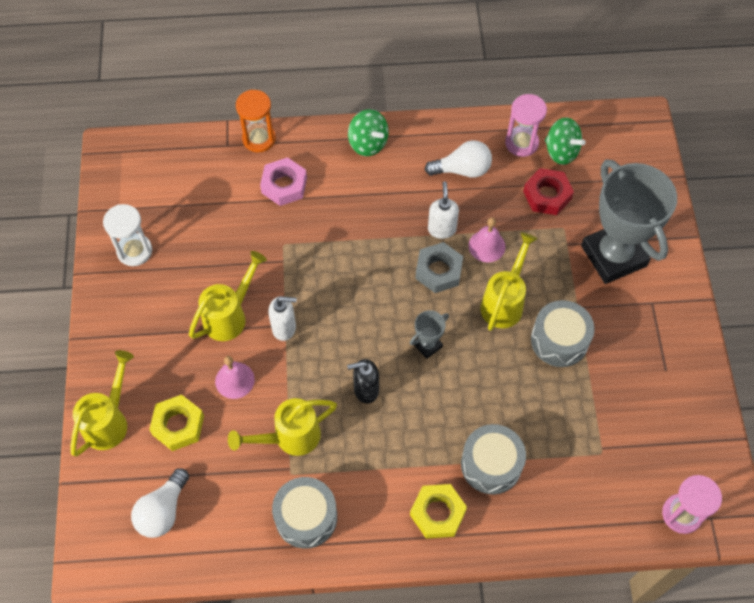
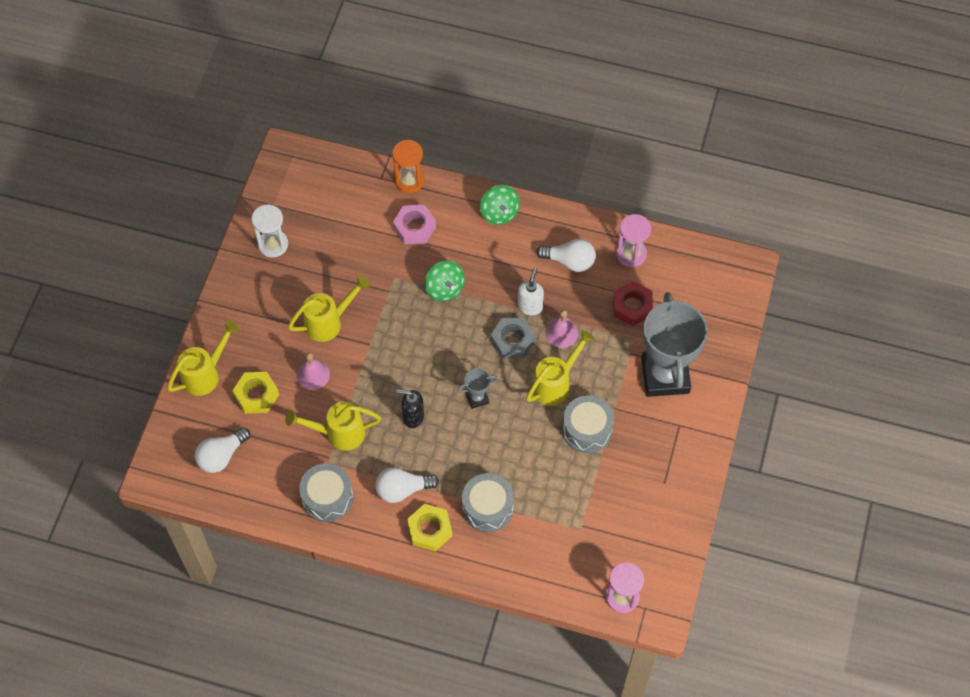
camera: 20 degrees right, 0 degrees up
(284, 328) = (368, 346): white soap dispenser -> none
(388, 477) = (402, 489): none -> white light bulb
(561, 151) = (662, 272): green spinning top -> green spinning top (445, 289)

